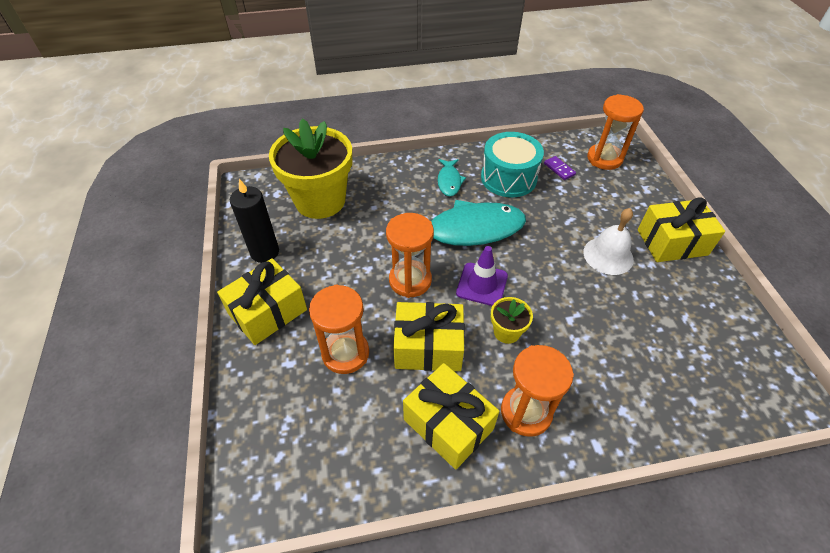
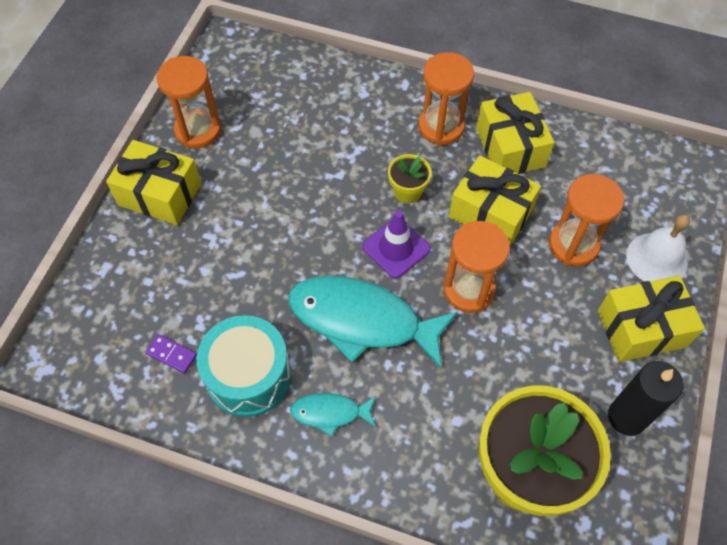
camera: 150 degrees left, 10 degrees up
(449, 181) = (330, 413): turquoise fish -> turquoise fish turned 120 degrees counterclockwise
(559, 169) = (171, 354): purple domino -> purple domino turned 60 degrees counterclockwise
(604, 159) = (97, 340): orange hourglass -> orange hourglass (198, 130)
(608, 255) = (239, 214): white bell -> white bell (657, 259)

